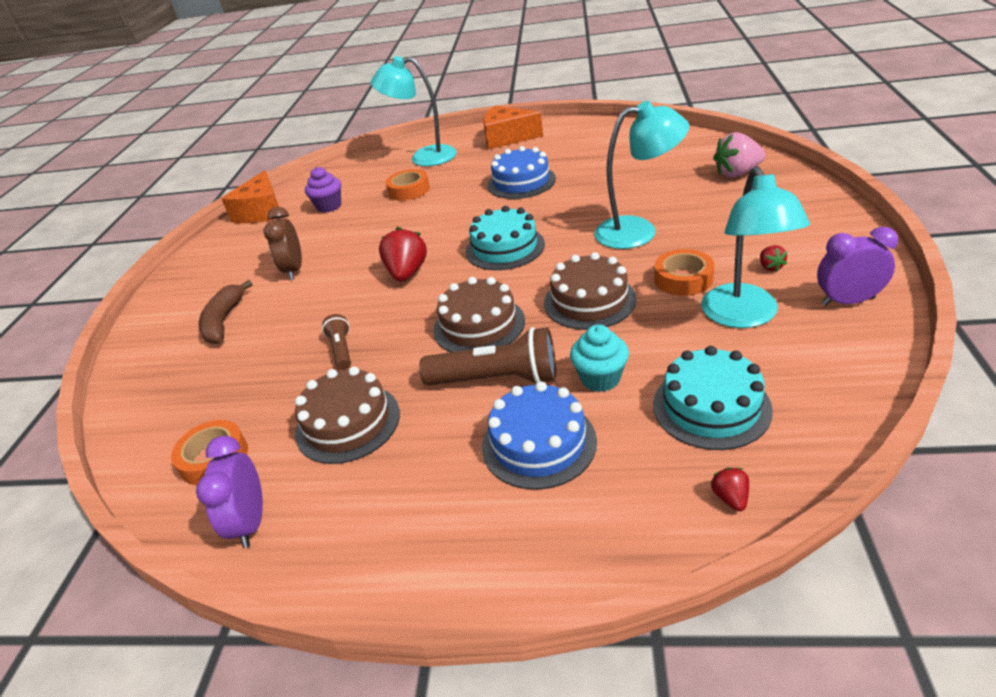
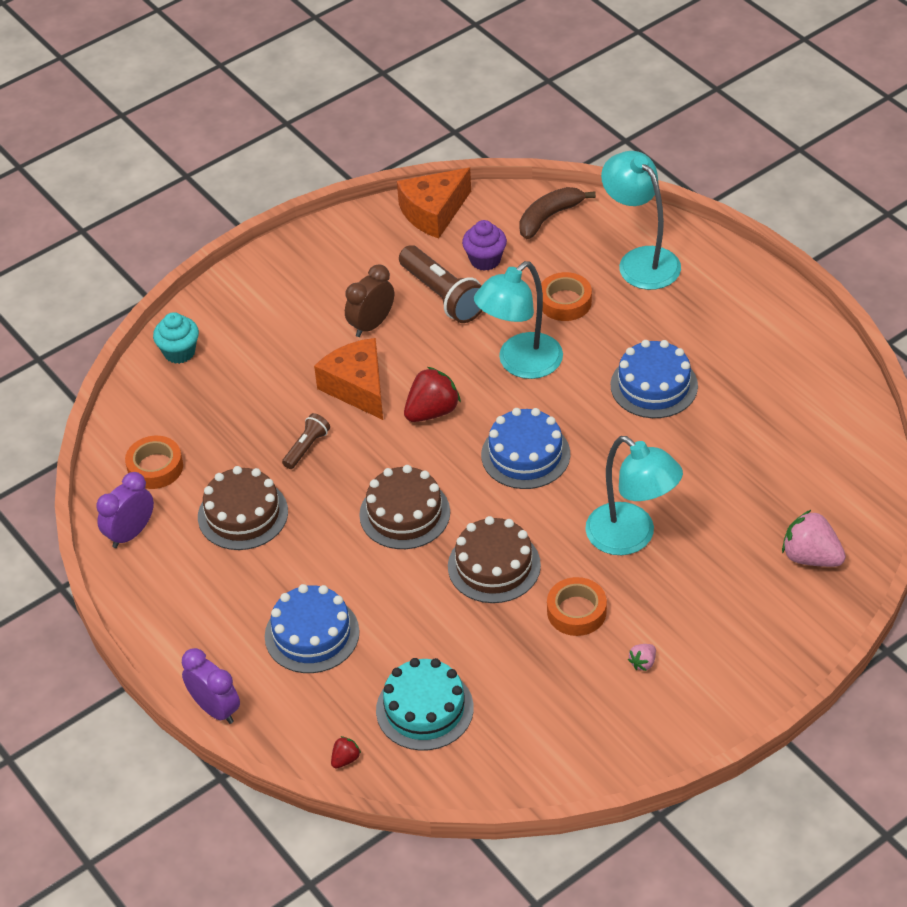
camera: 45 degrees right, 10 degrees up
(224, 321) = (274, 339): brown banana -> brown banana (549, 217)
(497, 379) = (354, 569): brown flashlight -> brown flashlight (443, 296)
(505, 248) = (525, 454): turquoise cake -> blue cake
(507, 138) = (743, 304): orange cheese -> orange cheese (357, 387)
(600, 378) = (404, 629): turquoise cupcake -> turquoise cupcake (179, 352)
(744, 316) = (552, 678): turquoise lamp -> turquoise lamp (520, 364)
(770, 267) = (643, 663): red strawberry -> pink strawberry
(847, 301) = (627, 735): purple clock -> purple clock (215, 709)

